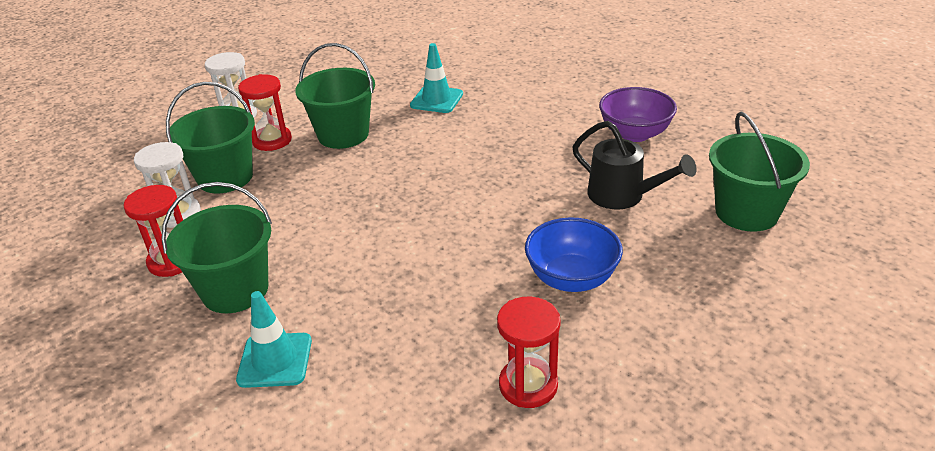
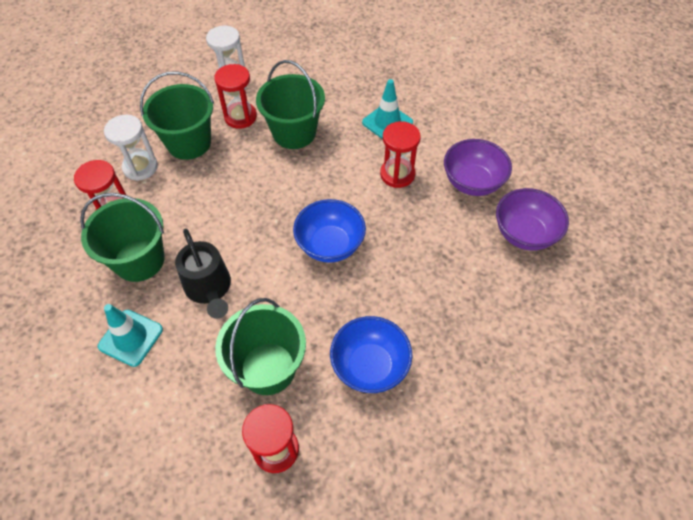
camera: 25 degrees right, 20 degrees up
(452, 203) = (330, 245): none -> blue bowl
(478, 132) = (397, 174): none -> red hourglass
(556, 115) = (472, 182): none -> purple bowl
(623, 196) = (467, 300): black watering can -> black watering can (210, 289)
(746, 212) = (556, 367): green bucket -> green bucket (268, 368)

